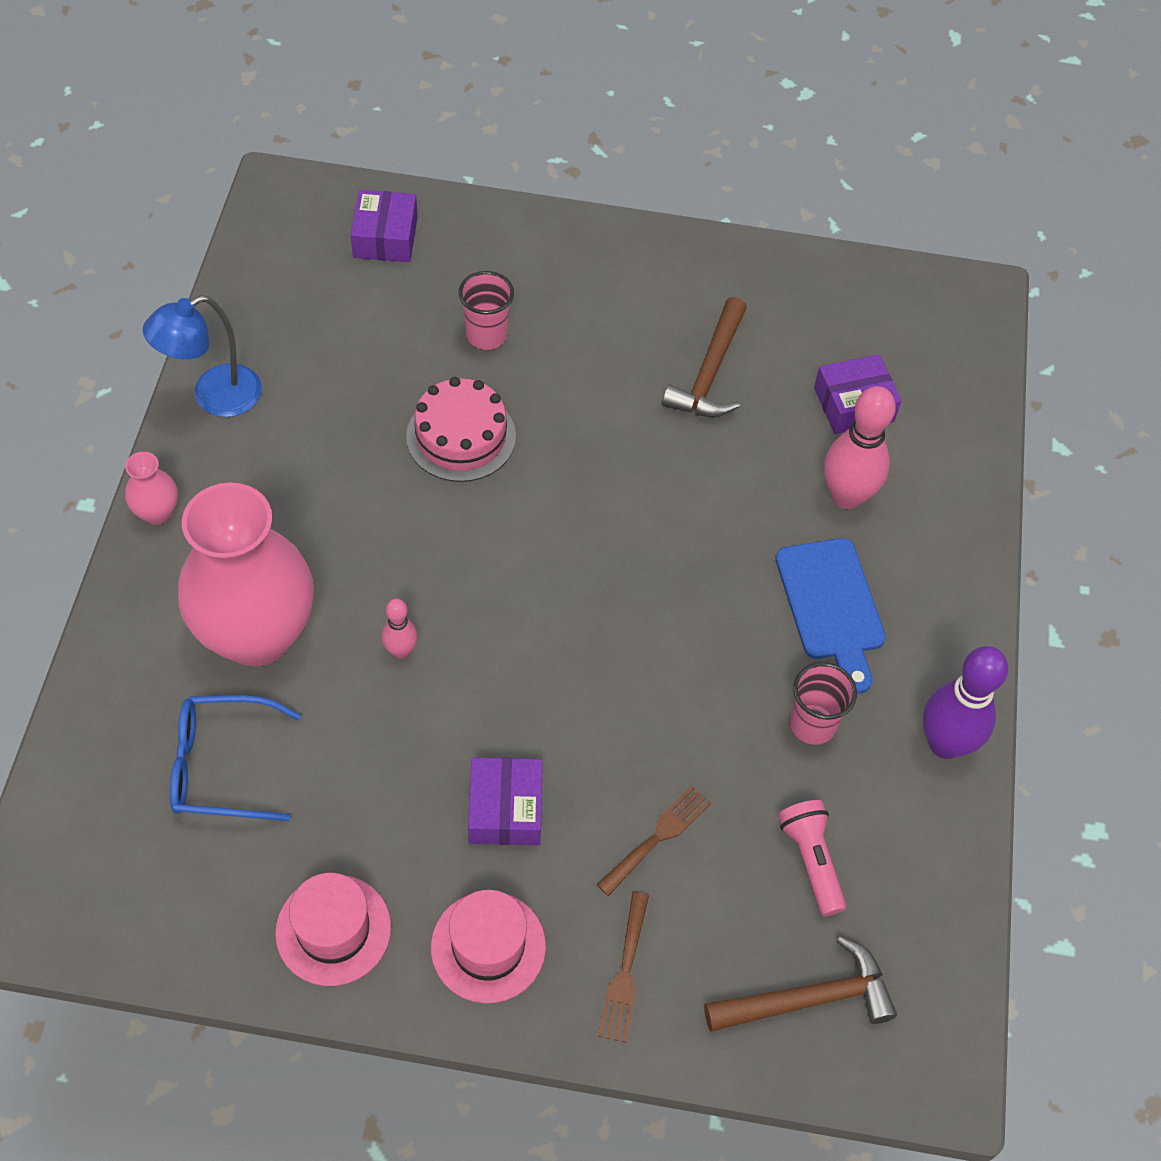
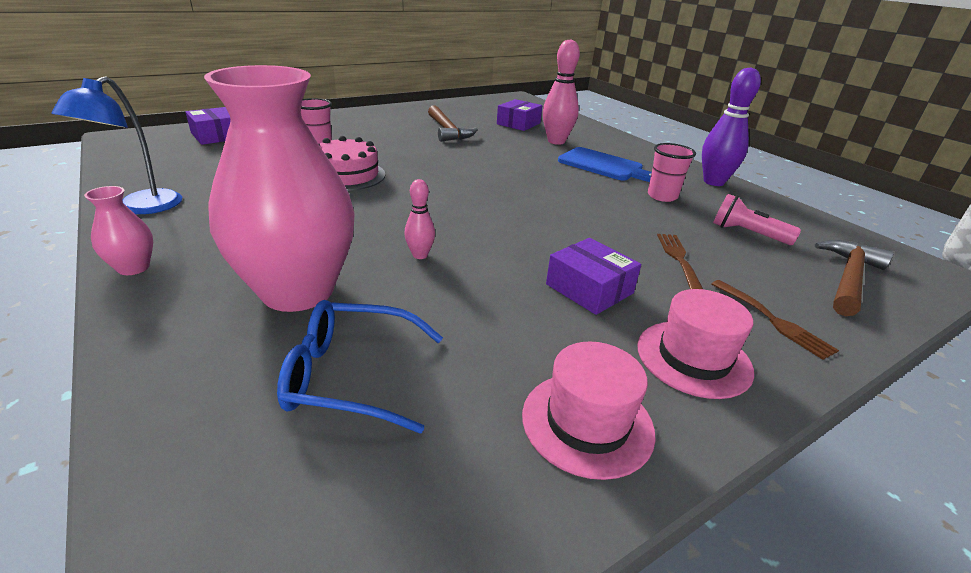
camera: 40 degrees left, 25 degrees down
(222, 766) = (351, 376): blue glasses -> blue glasses turned 45 degrees clockwise

